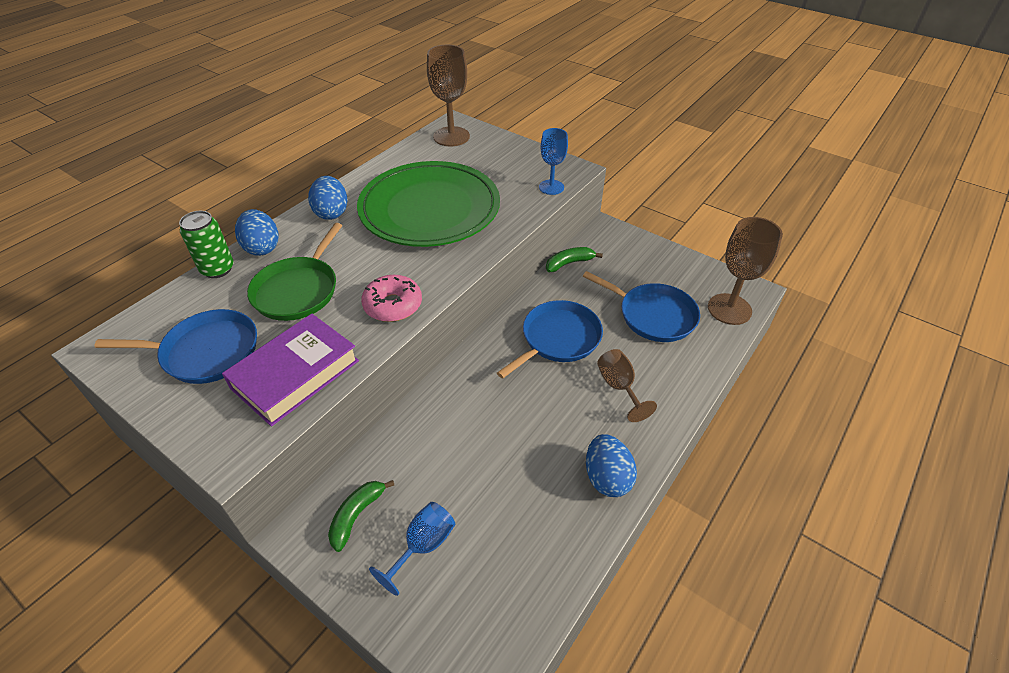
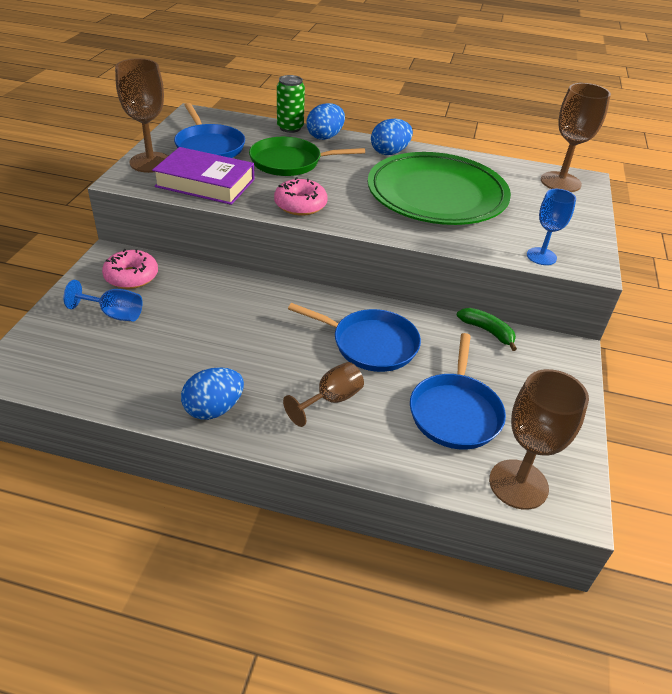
camera: 65 degrees right, 5 degrees down
(203, 420) = (150, 162): none -> brown goblet
(357, 515) = (131, 276): green banana -> pink donut

